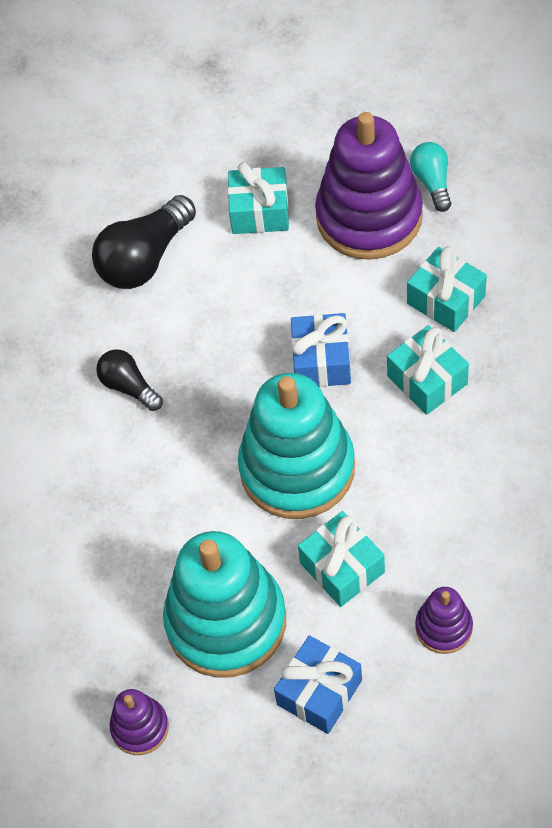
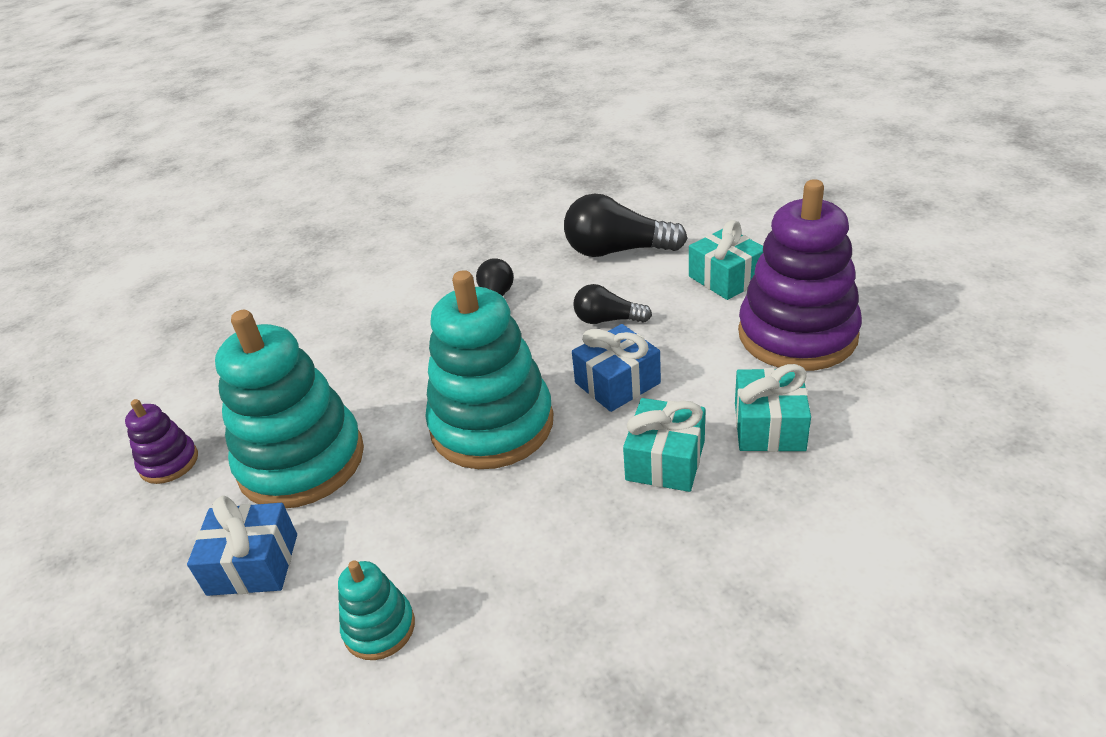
camera: 55 degrees right, 20 degrees down
(237, 323) = (607, 320): none -> black light bulb
(342, 567) = (404, 509): turquoise gift -> none
(432, 182) = (885, 351): turquoise light bulb -> none
(443, 627) = (379, 628): purple stacking toy -> turquoise stacking toy

